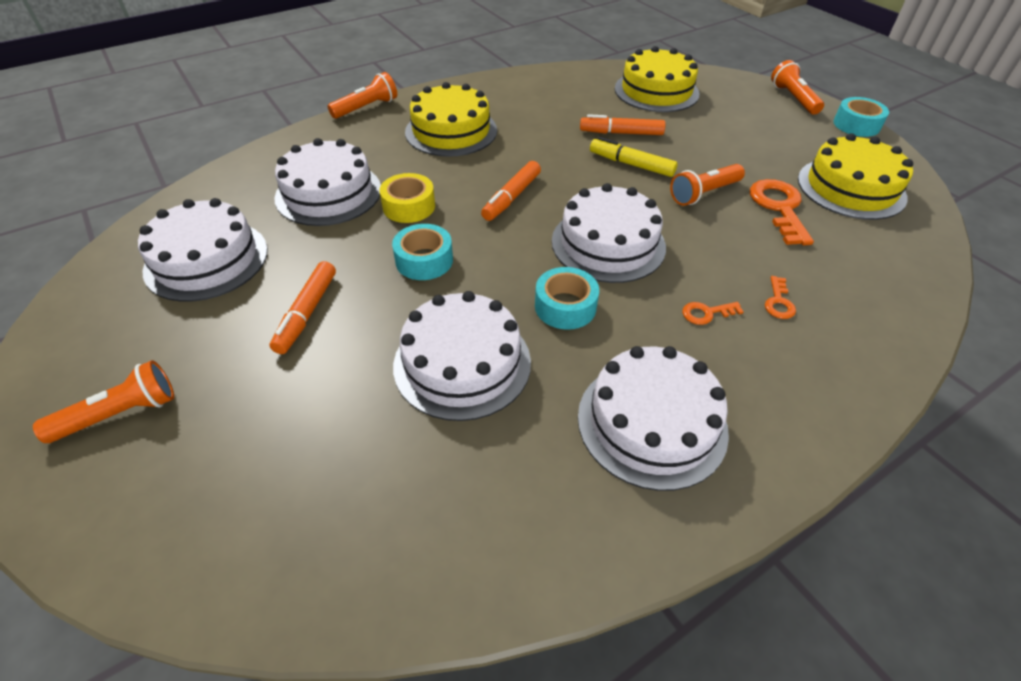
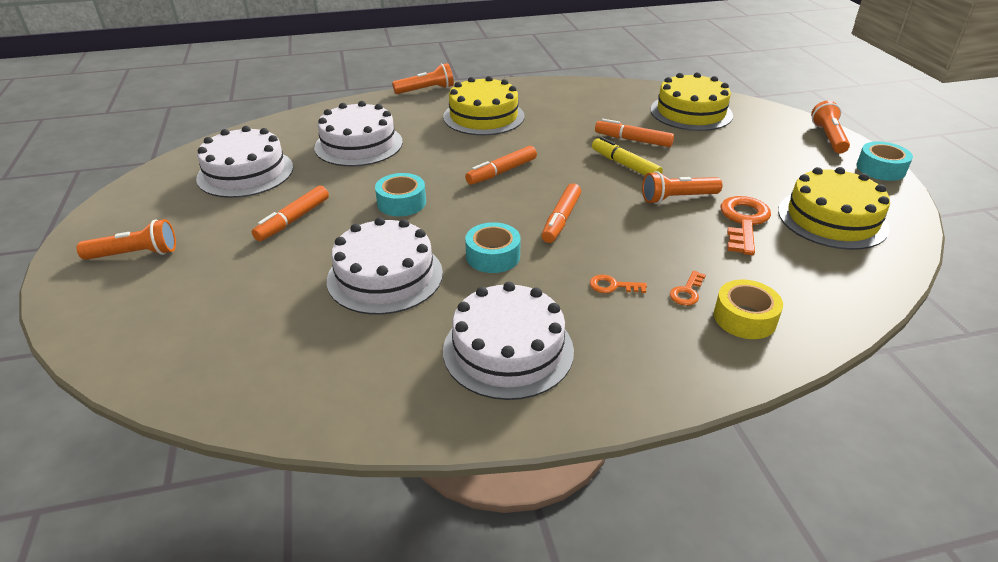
camera: 20 degrees right, 10 degrees down
(409, 206) = (414, 164): yellow tape -> yellow tape (744, 318)
(608, 244) = (561, 219): white cake -> orange marker

